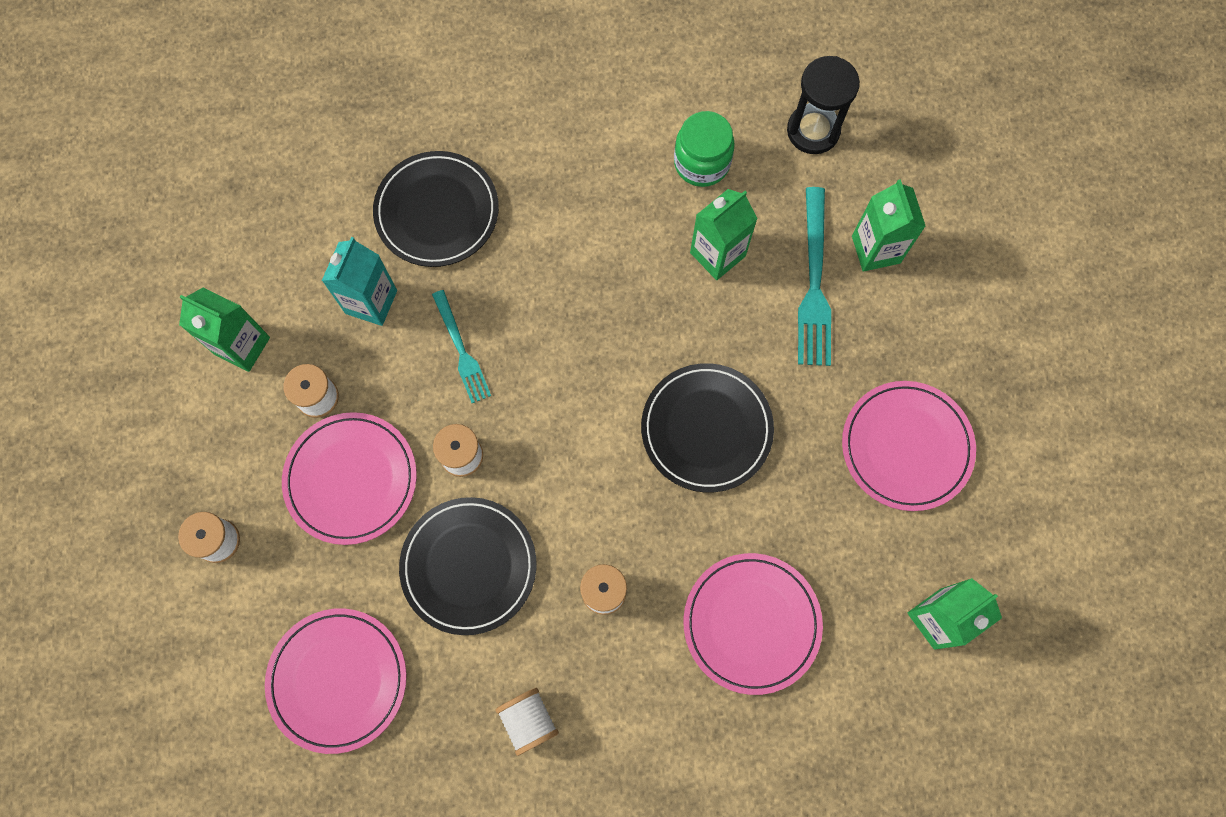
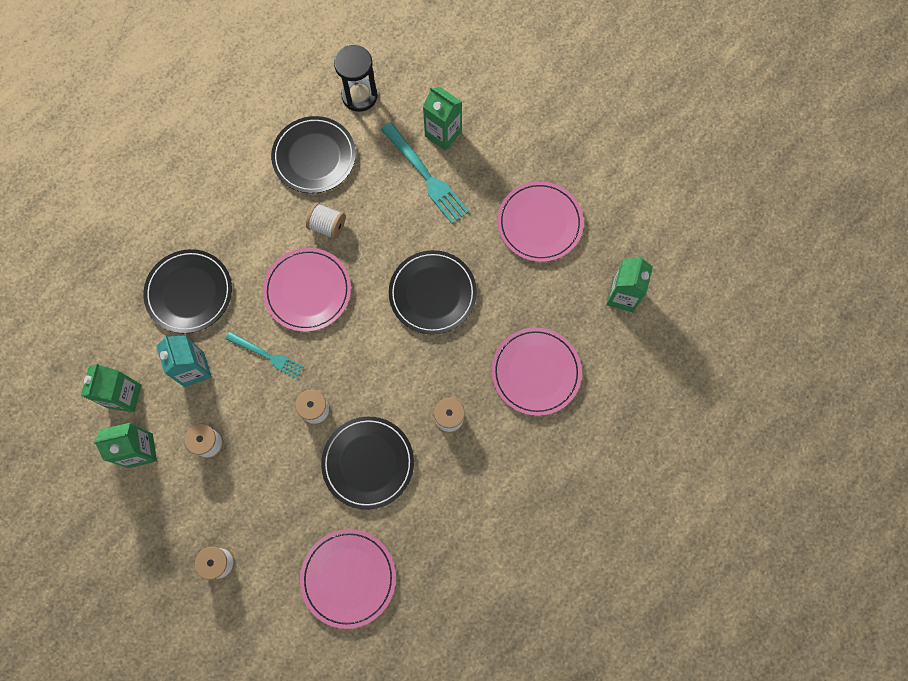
camera: 40 degrees left, 0 degrees up
(351, 479) = (265, 471): pink plate -> pink plate (308, 291)
(528, 720) = (465, 513): white spool -> white spool (327, 226)
(701, 163) = (314, 157): green jar -> black plate
(717, 254) = (363, 199): green carton -> green carton (124, 396)

